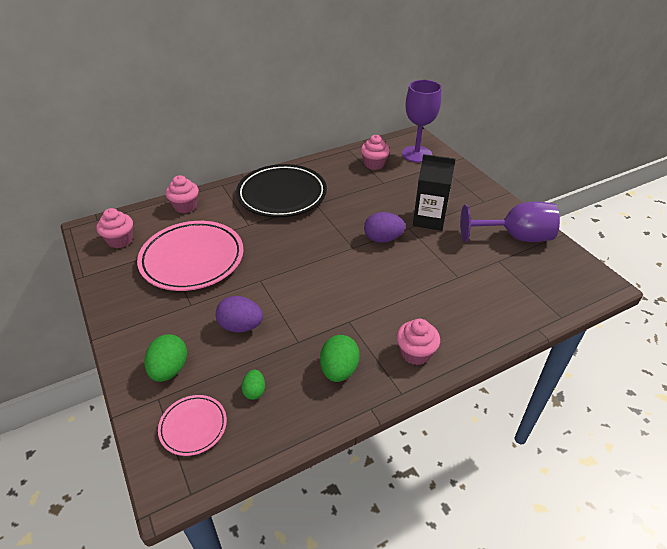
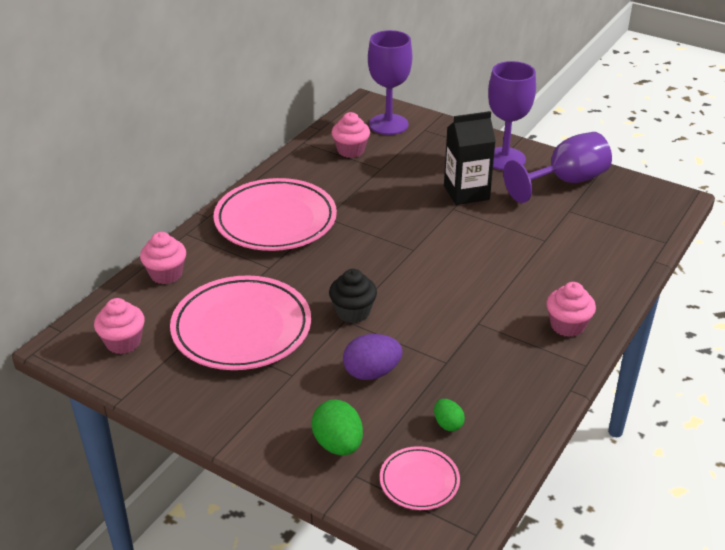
camera: 30 degrees left, 5 degrees down
(270, 277) = (353, 312): none -> black cupcake
(282, 195) = (275, 220): black plate -> pink plate
(339, 370) = (511, 370): green egg -> none
(383, 239) = (437, 229): purple egg -> none
(480, 204) = (504, 159): none -> purple goblet

